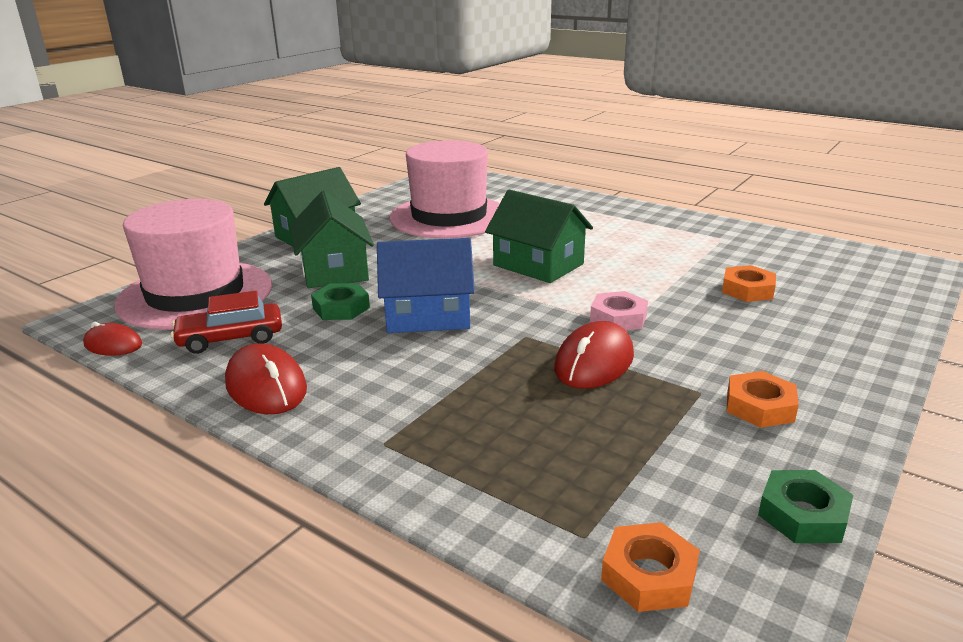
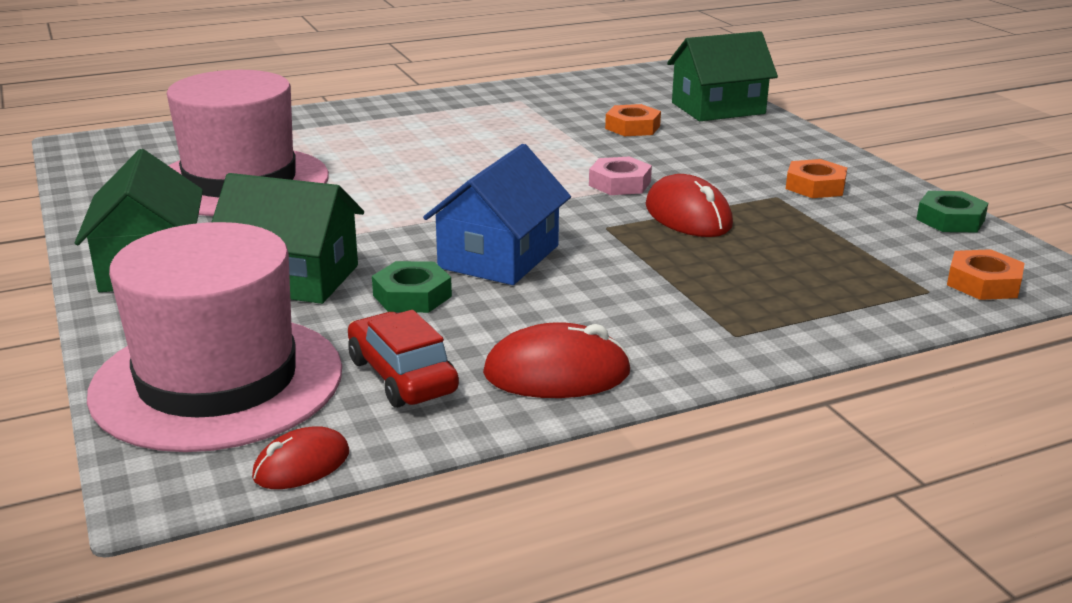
camera: 60 degrees left, 0 degrees up
(231, 338) = (402, 376): red car -> red car turned 135 degrees clockwise
(538, 264) = (456, 179): green house -> green house (718, 108)

